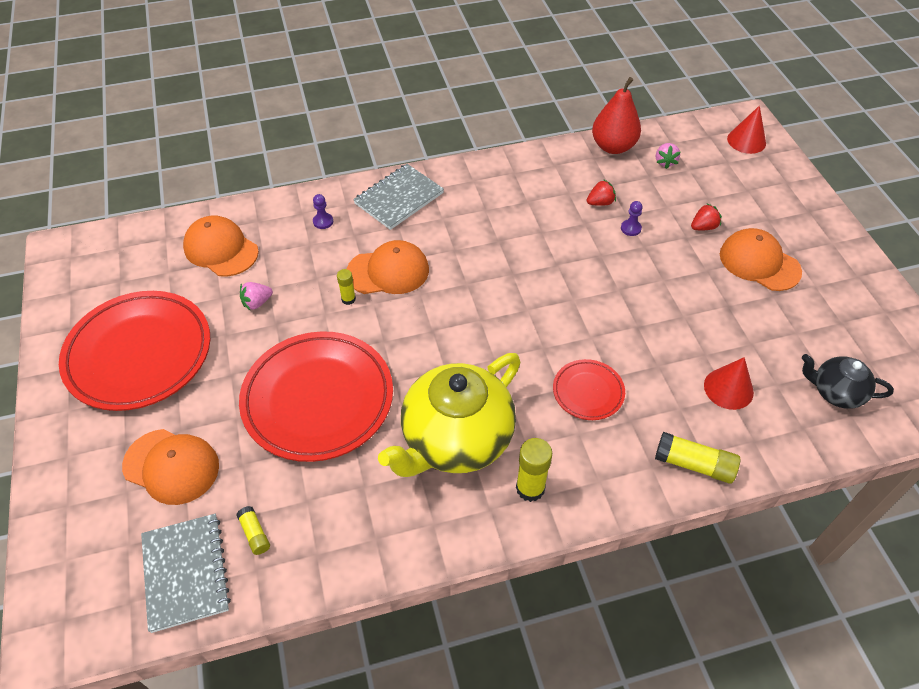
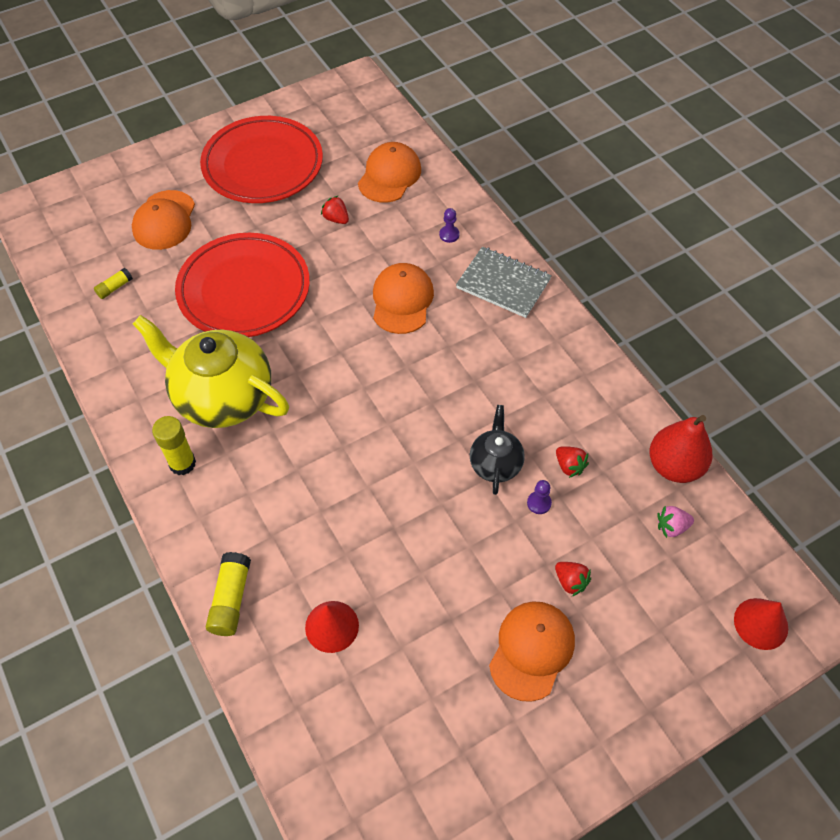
camera: 75 degrees right, 5 degrees up
(186, 573) = (79, 259): grey notebook -> none
(257, 303) = (336, 219): pink strawberry -> red strawberry
(348, 299) = (359, 280): yellow glue stick -> none
(388, 271) = (402, 300): orange cap -> orange cap turned 150 degrees counterclockwise
(588, 392) = (297, 493): red plate -> none
(835, 392) = (353, 743): black teapot -> black teapot (495, 463)

